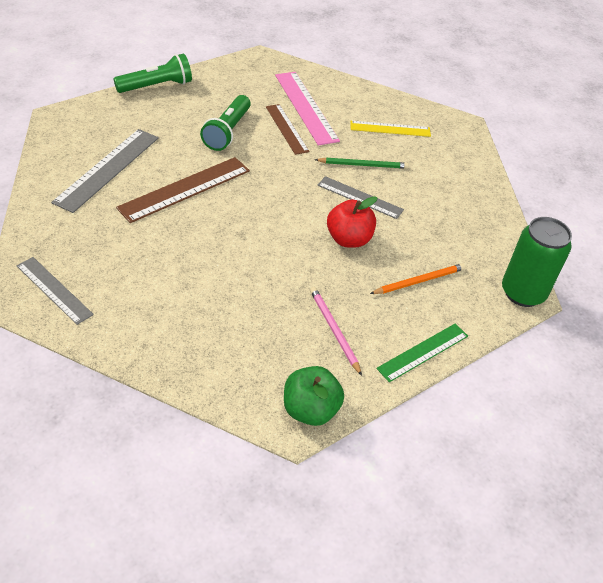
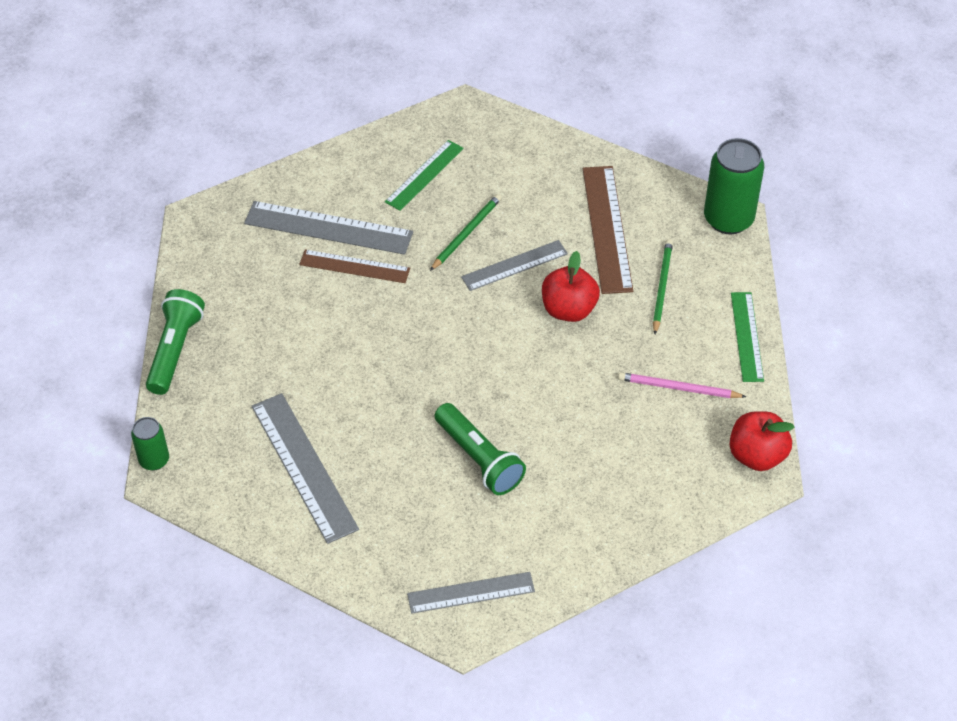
camera: 50 degrees left, 5 degrees up
(67, 109) = (154, 460): none -> green can
(185, 189) = (392, 410): brown ruler -> brown ruler (607, 228)
(227, 132) = (319, 323): green flashlight -> green flashlight (479, 459)
(306, 107) = (328, 228): pink ruler -> grey ruler
(310, 410) = (757, 455): green apple -> red apple
(390, 129) = (424, 175): yellow ruler -> green ruler
(419, 281) = (662, 287): orange pencil -> green pencil

